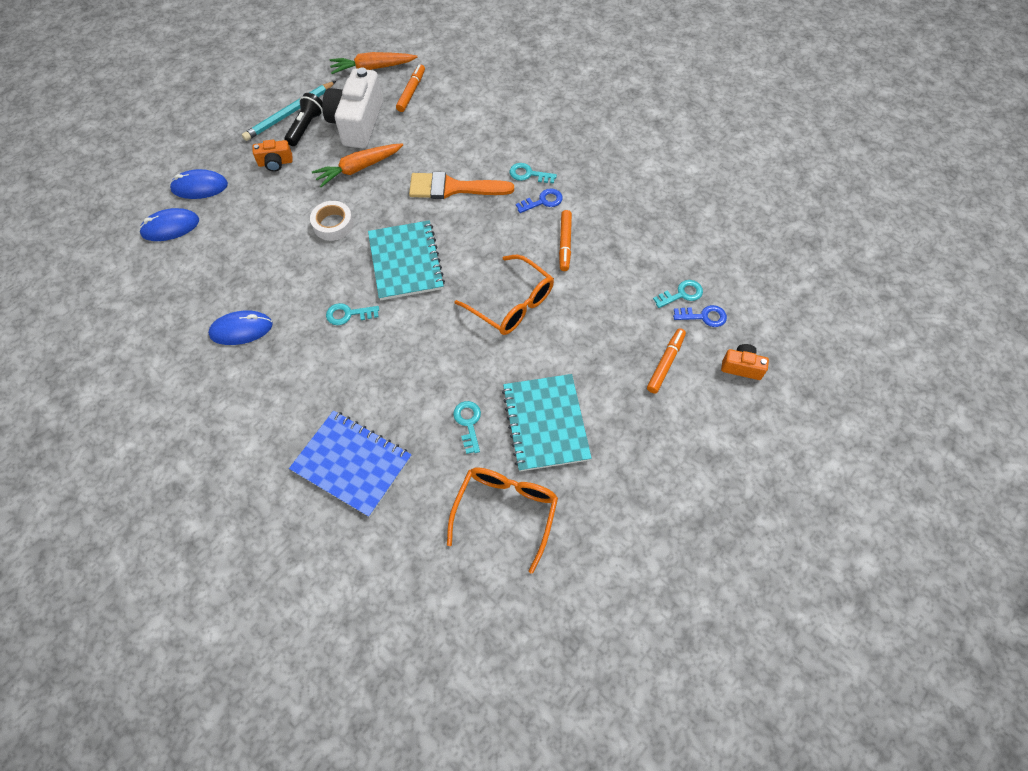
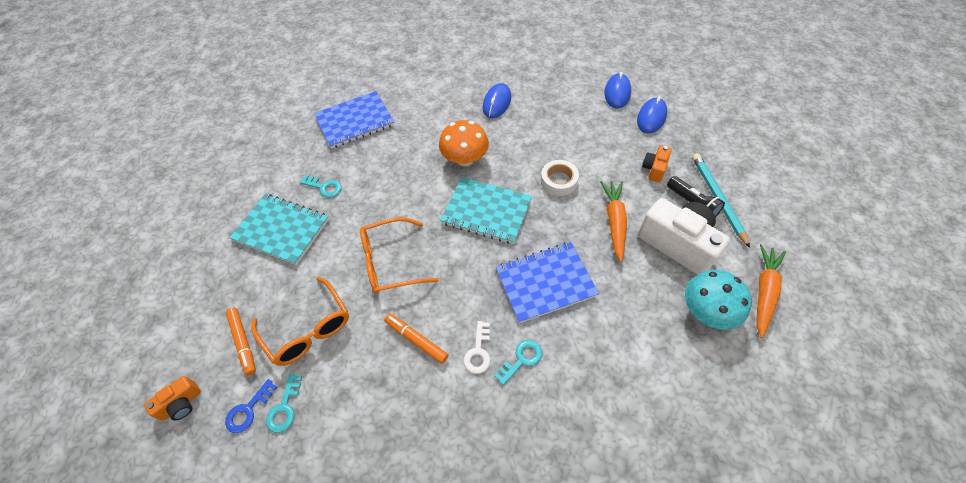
camera: 125 degrees right, 5 degrees down
(348, 314) = (465, 159): turquoise key -> orange mushroom
(411, 92) = (707, 311): orange marker -> turquoise mushroom
(453, 188) = (545, 283): orange brush -> blue notebook
(505, 512) = (253, 178): orange glasses -> orange glasses (307, 329)
(543, 201) = (478, 351): blue key -> white key

